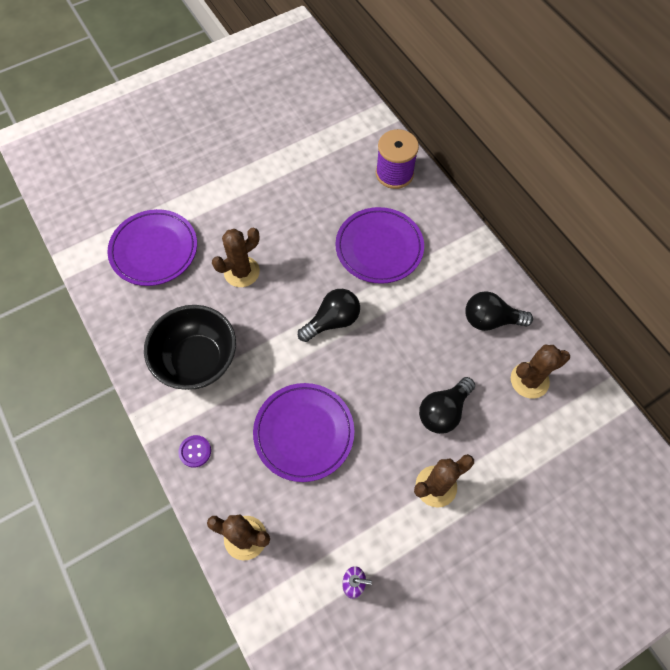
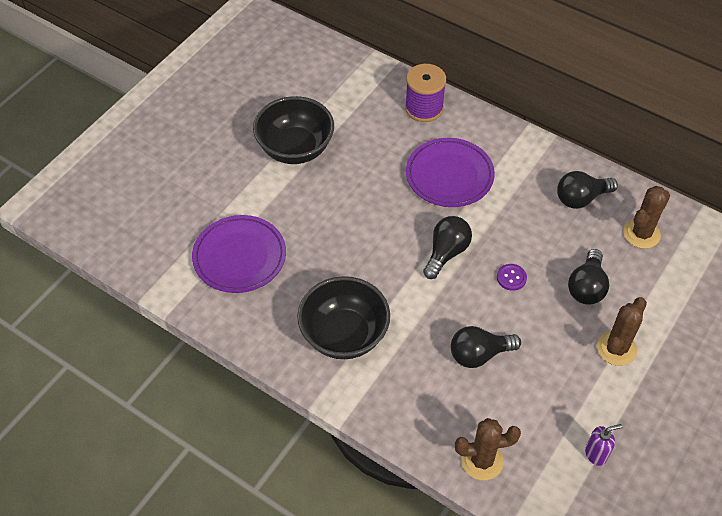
camera: 25 degrees left, 10 degrees down
(195, 451) = (391, 411): purple button -> purple button (511, 278)
(241, 272) = (336, 244): brown cactus -> none
(259, 169) = (295, 149): none -> black bowl
(304, 433) = (479, 354): purple plate -> black light bulb

